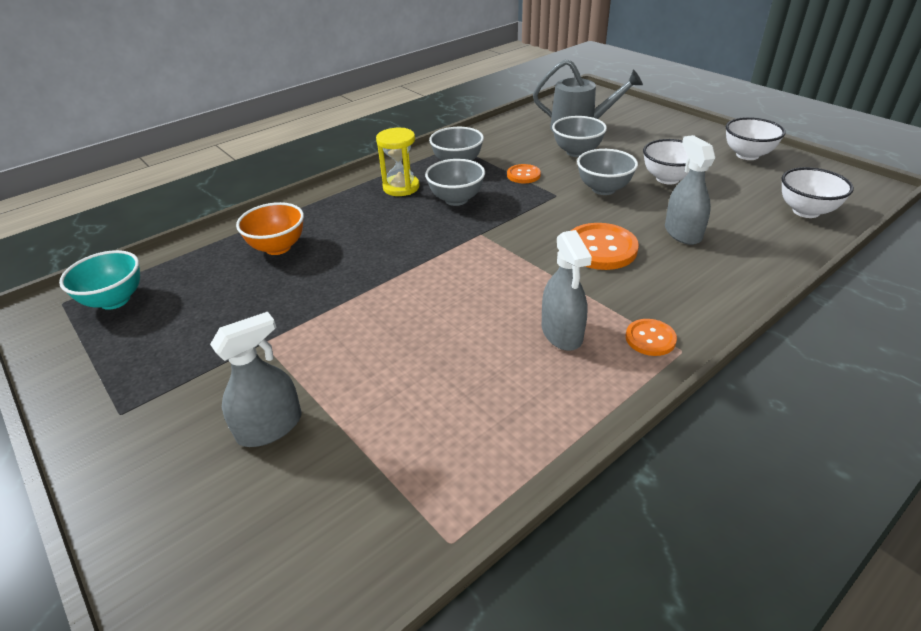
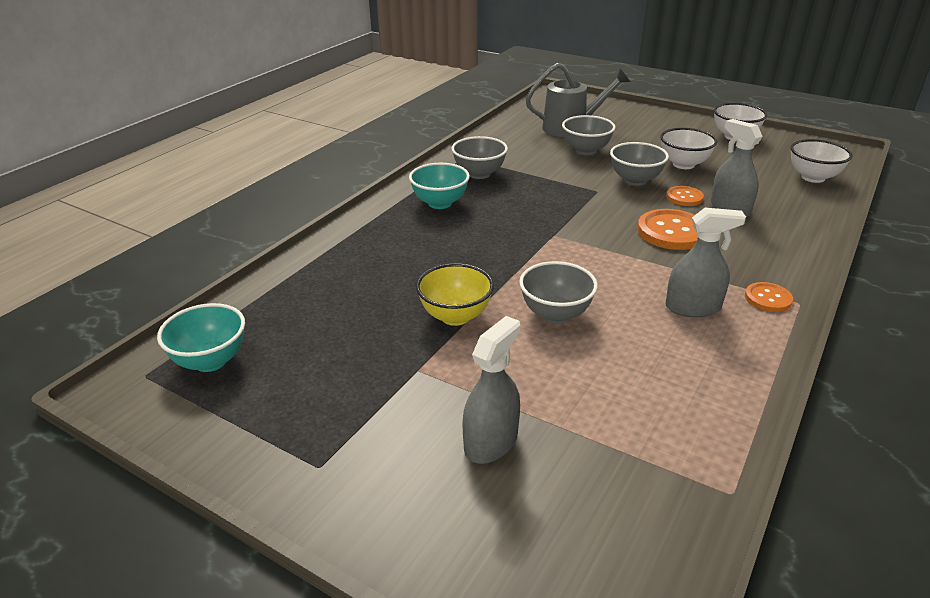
camera: 20 degrees left, 5 degrees down
(278, 247) = (356, 278): orange bowl -> none
(332, 298) = (455, 316): none -> yellow bowl
(401, 187) = (440, 203): yellow hourglass -> turquoise bowl
(456, 199) = (505, 207): grey bowl -> grey bowl (555, 314)
(523, 175) = (552, 177): orange button -> orange button (684, 197)
(562, 333) = (693, 307): grey spray bottle -> grey spray bottle turned 60 degrees counterclockwise

